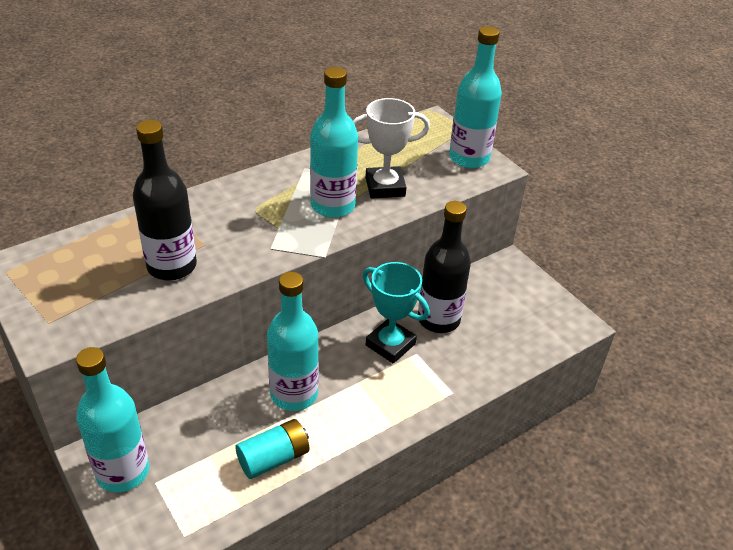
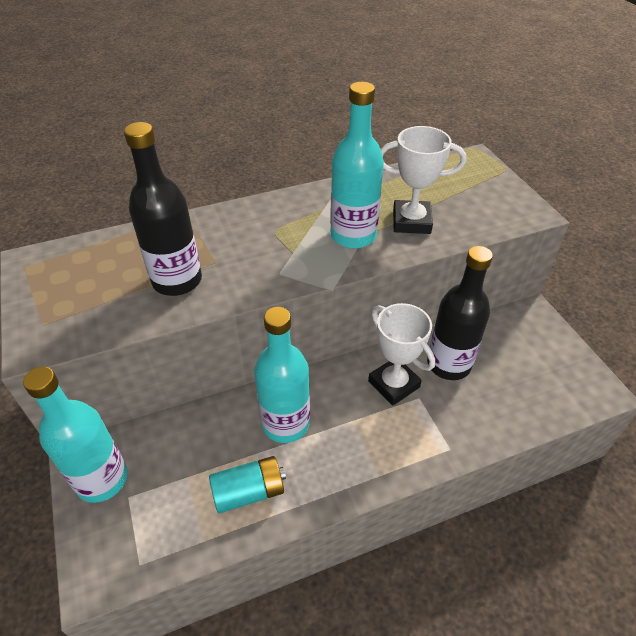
camera: 15 degrees right, 5 degrees up
(390, 344) = (394, 384): turquoise trophy -> white trophy
(469, 158) = (506, 200): turquoise bottle -> none

